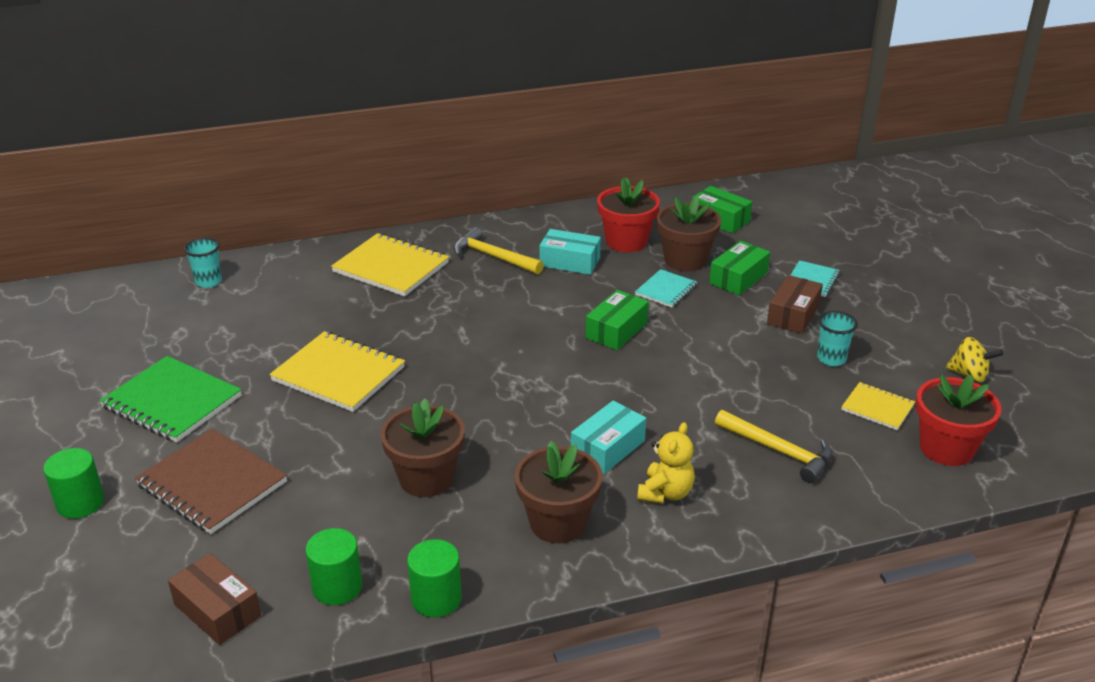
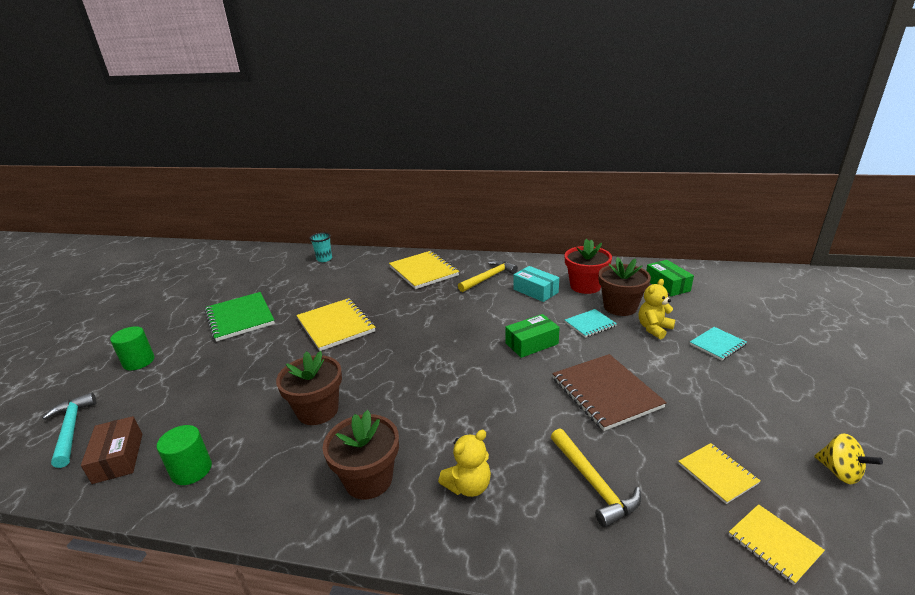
camera: 30 degrees right, 5 degrees down
(96, 608) = (71, 429): none -> turquoise hammer
(212, 484) = (206, 372): brown notebook -> brown notebook (606, 393)
(436, 598) = (235, 508): green cylinder -> none
(493, 257) = (489, 277): yellow hammer -> yellow hammer turned 75 degrees clockwise
(608, 448) = (455, 430): turquoise box -> none
(738, 278) = (654, 328): green box -> yellow teddy bear
(793, 315) = (683, 367): brown box -> none
(831, 359) = (696, 414): turquoise cup -> none
(946, 448) = (774, 544): red flower pot -> yellow notebook

